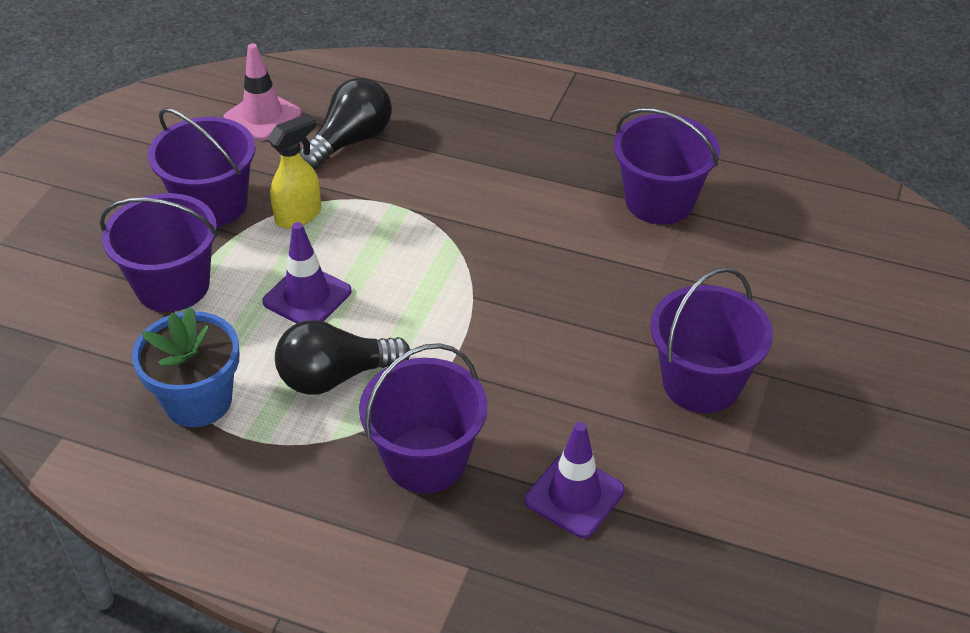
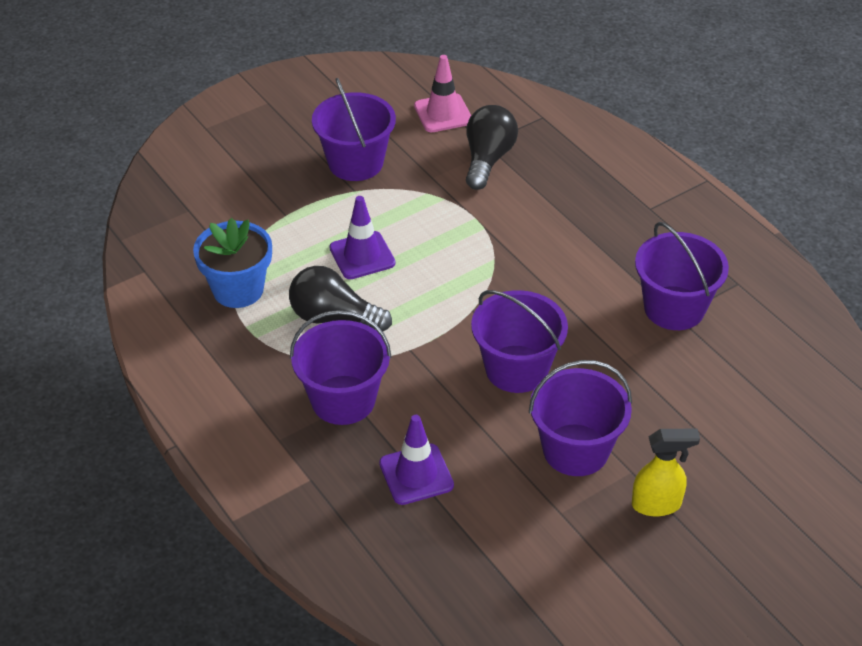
camera: 35 degrees right, 0 degrees up
(172, 285) = (285, 207): purple bucket -> purple bucket (516, 369)
(299, 215) = (405, 197): yellow spray bottle -> yellow spray bottle (657, 504)
(351, 141) = (488, 159): black light bulb -> black light bulb turned 60 degrees counterclockwise

